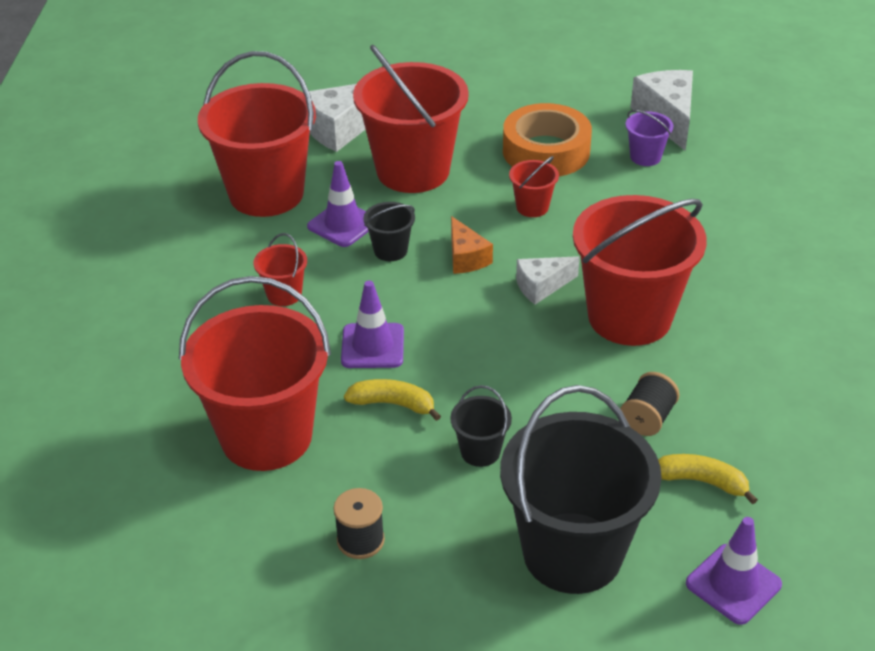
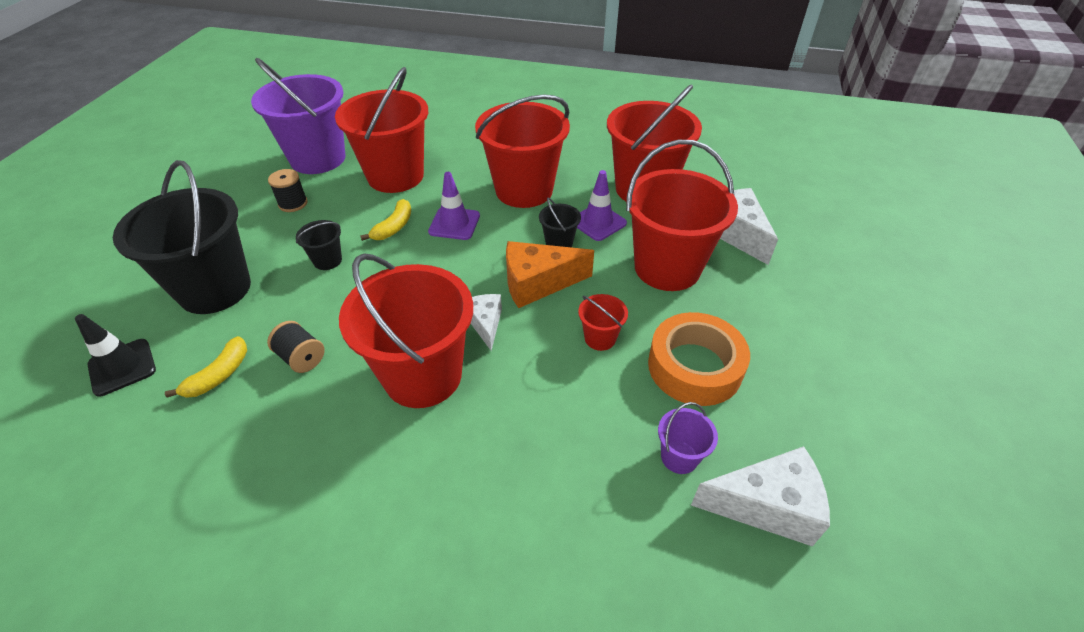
camera: 100 degrees right, 5 degrees up
(224, 555) = (318, 158): none -> purple bucket
(284, 294) = (524, 190): red bucket -> red bucket, size x2.34
(466, 258) = (538, 283): orange cheese -> orange cheese, size x1.65
(733, 584) = (122, 367): purple traffic cone -> black traffic cone

